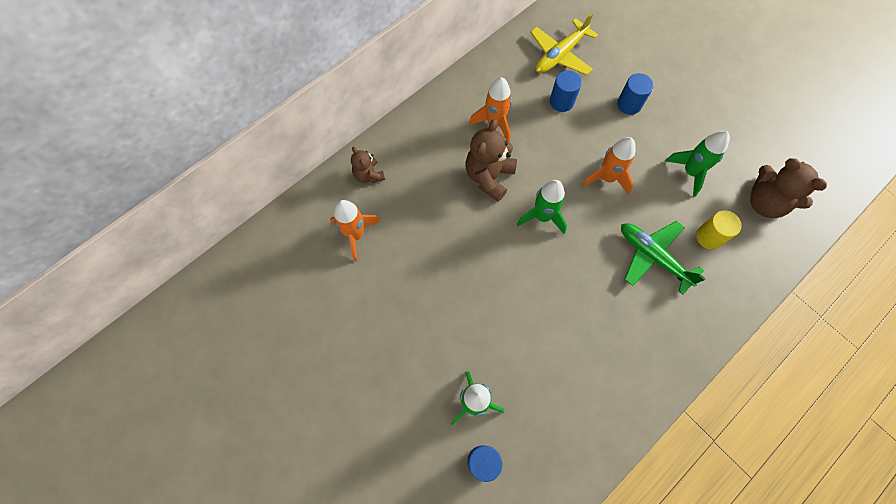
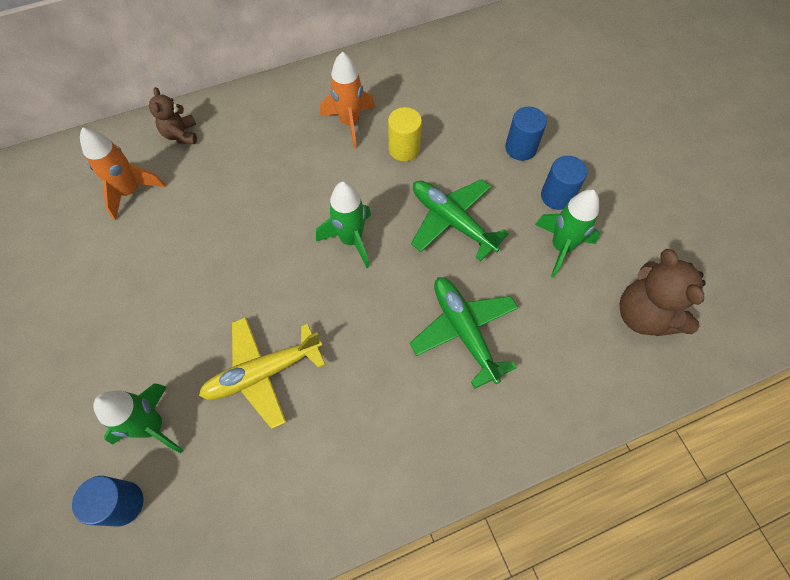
camera: 20 degrees right, 5 degrees down
(489, 177) = (312, 177): brown teddy bear -> none
(560, 55) = (464, 73): yellow plane -> yellow plane (262, 373)
(561, 101) = (440, 122): blue cylinder -> blue cylinder (557, 196)
(607, 178) = (452, 221): orange rocket -> green plane
(709, 237) = (549, 332): yellow cylinder -> yellow cylinder (404, 149)

